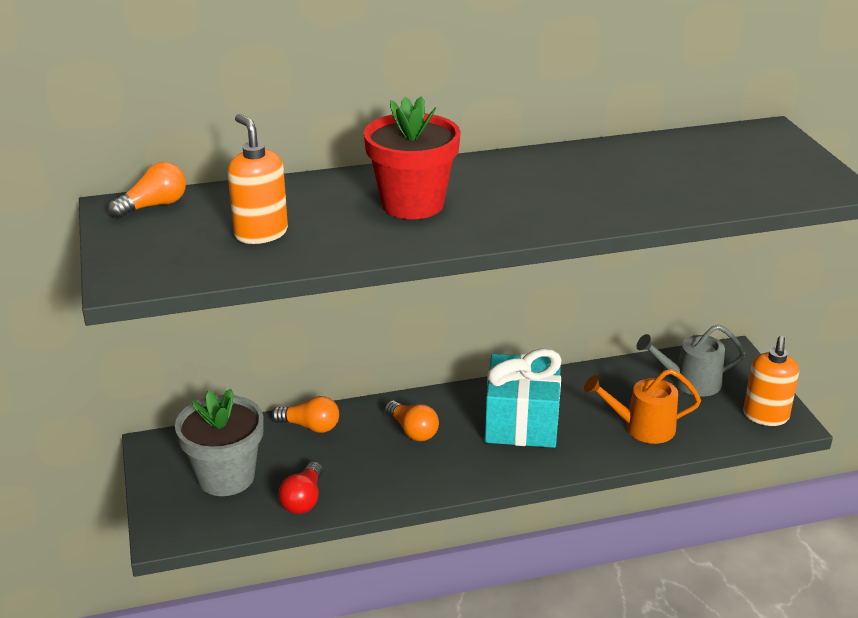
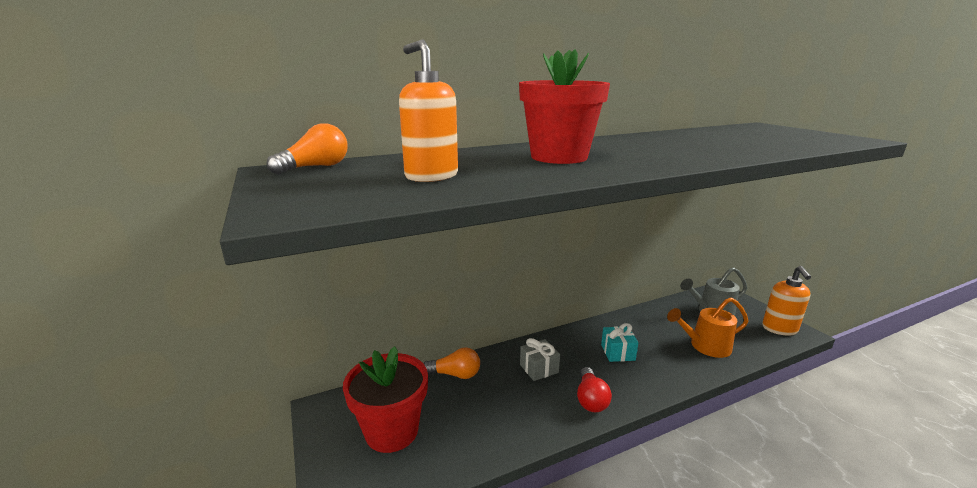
camera: 10 degrees left, 10 degrees down
(226, 477) = (392, 431): grey flower pot -> red flower pot
(303, 499) = (469, 445): red light bulb -> red light bulb (590, 399)
(412, 431) = (539, 368): orange light bulb -> grey gift
(522, 422) = (618, 352): turquoise gift -> turquoise gift, size x0.49

